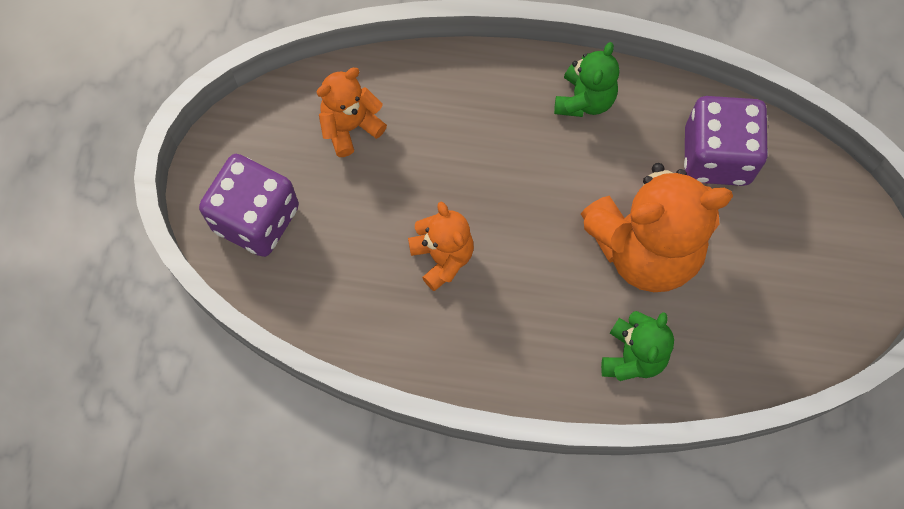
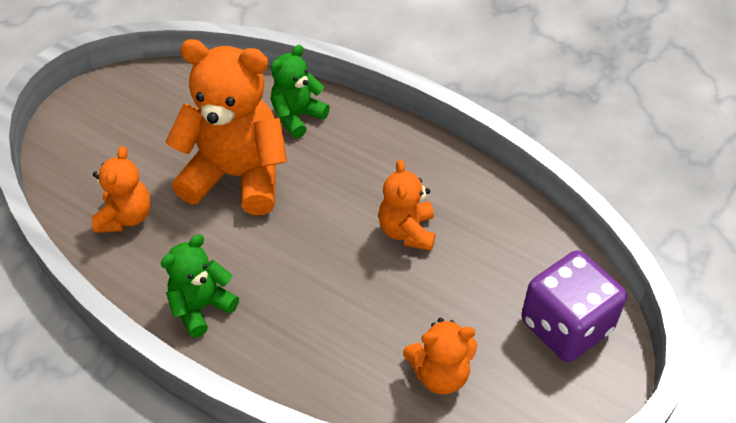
camera: 155 degrees left, 20 degrees down
(716, 156) = (126, 217): purple dice -> orange teddy bear

